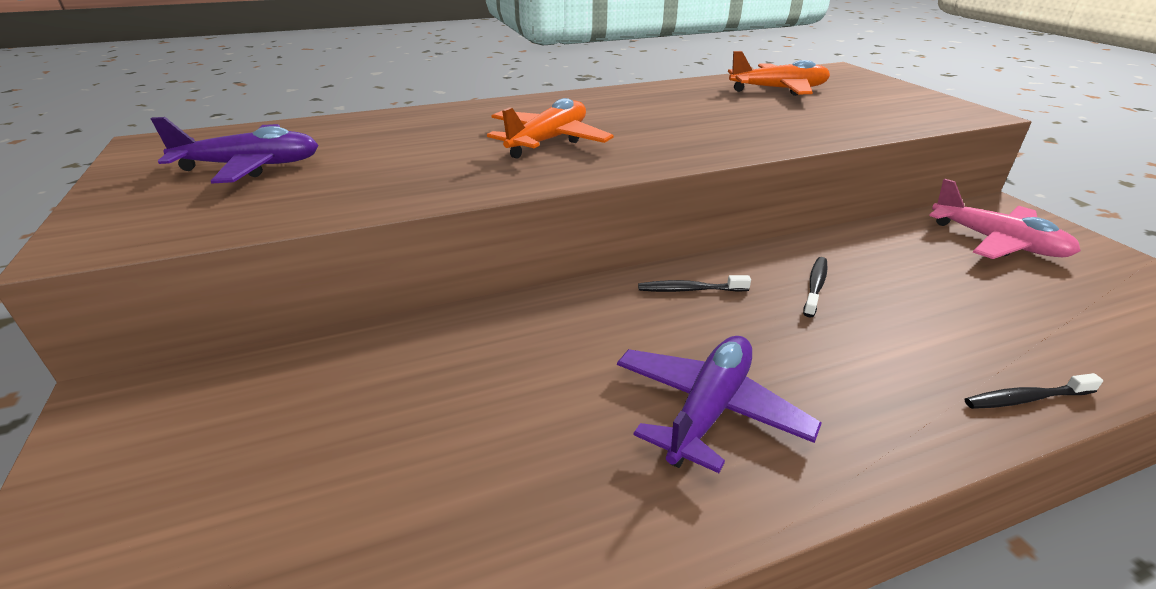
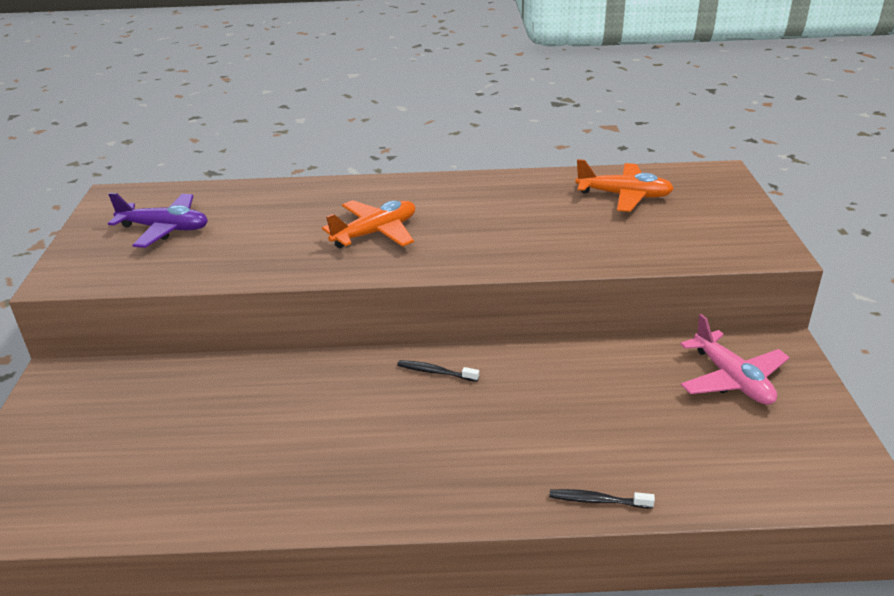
camera: 20 degrees right, 0 degrees up
(708, 410) = (378, 458): purple plane -> none
(815, 286) = (532, 388): black toothbrush -> none

